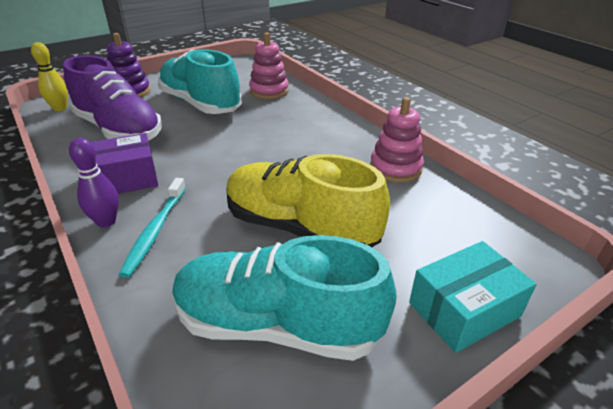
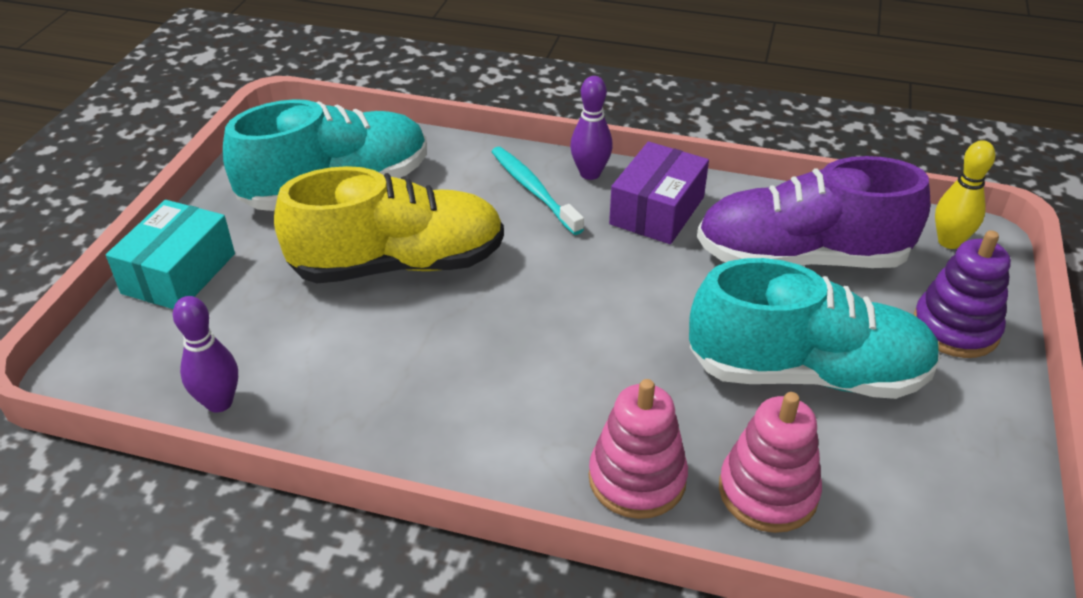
camera: 140 degrees right, 5 degrees up
(395, 168) = (352, 418): pink stacking toy -> pink stacking toy (637, 479)
(463, 204) = (219, 402): none -> purple bowling pin

